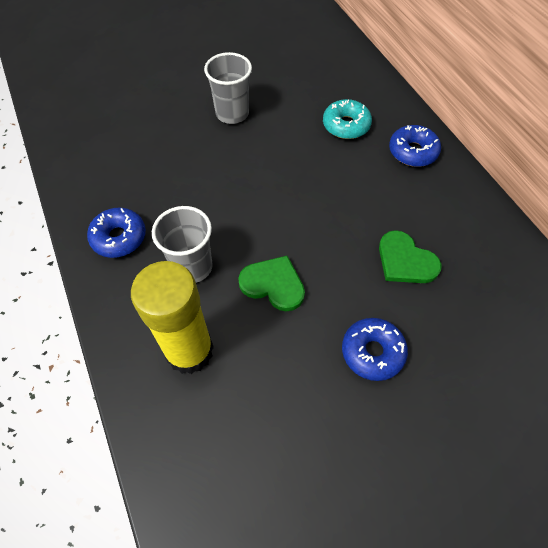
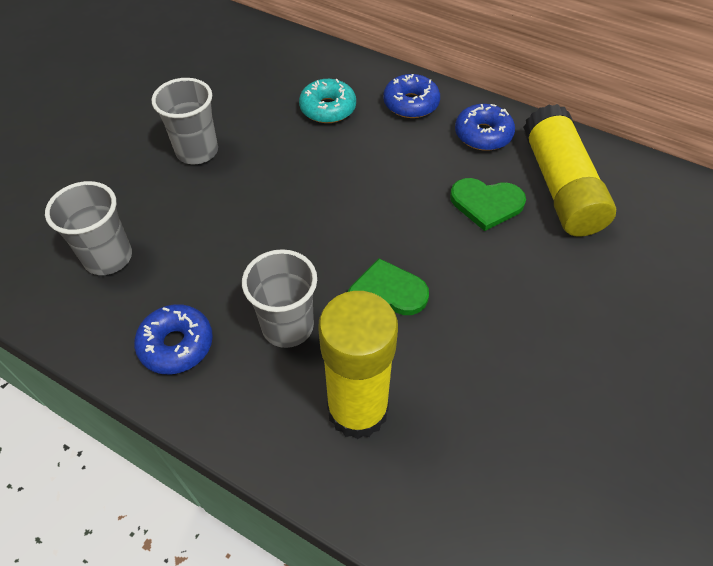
camera: 35 degrees left, 5 degrees down
(125, 158) = (108, 257): none -> grey cup
(372, 352) = (527, 300): blue donut -> blue donut (483, 135)
(480, 280) = (560, 186): none -> yellow glue stick

